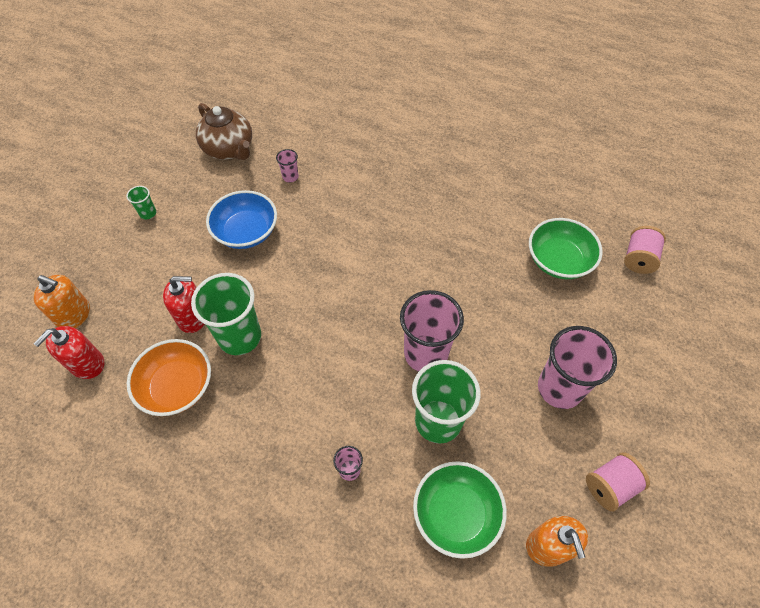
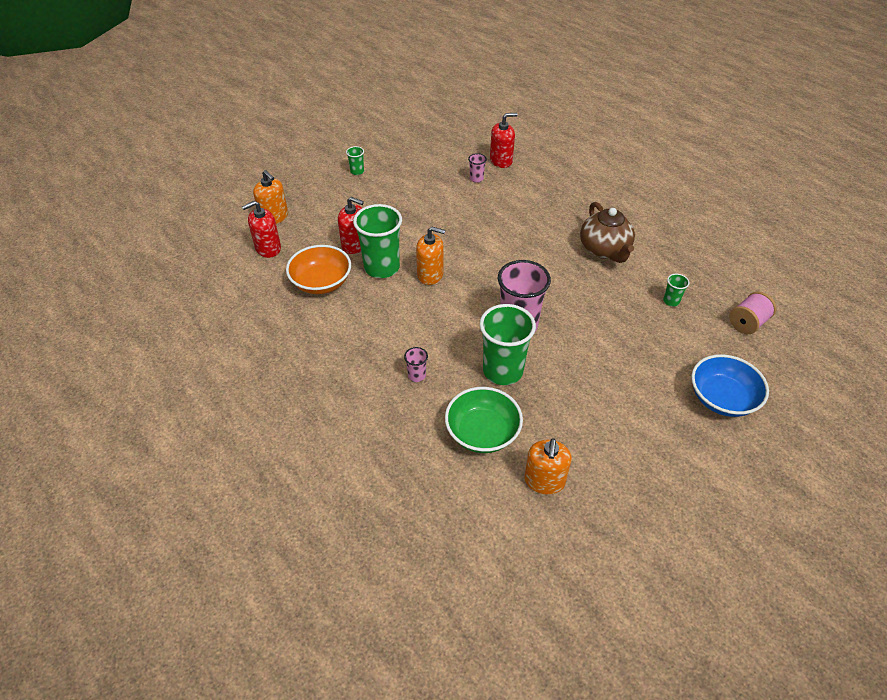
camera: 25 degrees right, 10 degrees down
(229, 149) = (439, 148): brown teapot -> brown teapot (605, 250)
(246, 232) = (422, 204): blue bowl -> blue bowl (722, 398)
(300, 325) = (430, 274): none -> orange soap dispenser
(306, 144) = (501, 160): none -> red soap dispenser
(558, 260) = (671, 301): green bowl -> green cup
(560, 388) = (618, 386): pink cup -> none
(610, 486) = (621, 464): pink spool -> none

